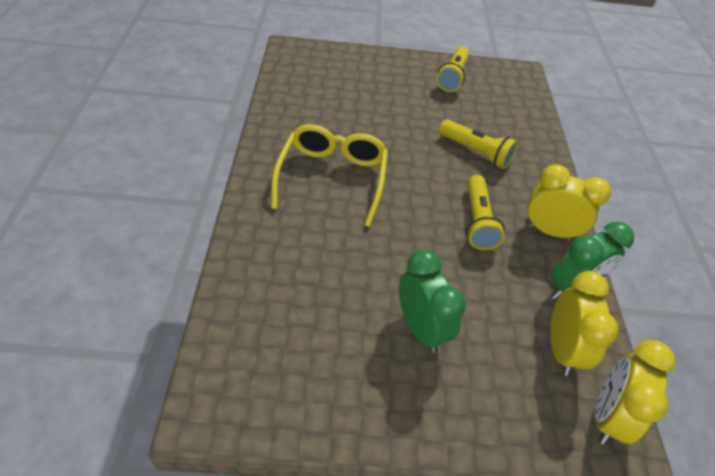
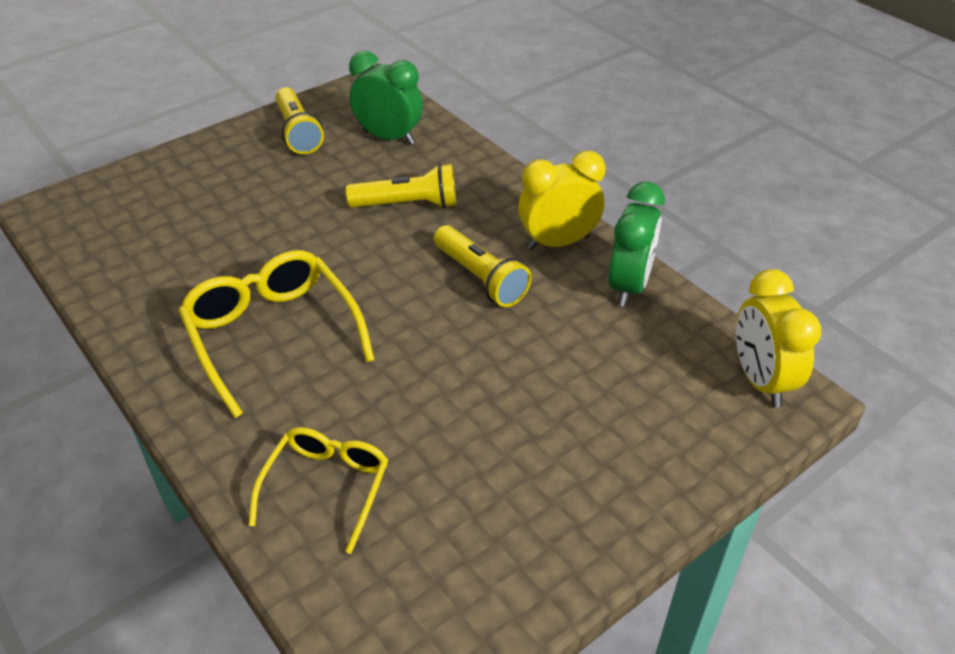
camera: 35 degrees left, 5 degrees down
(279, 277) = (326, 487): none -> yellow glasses
(420, 328) = (530, 426): green clock -> green clock (389, 137)
(561, 349) = (672, 349): yellow clock -> none

